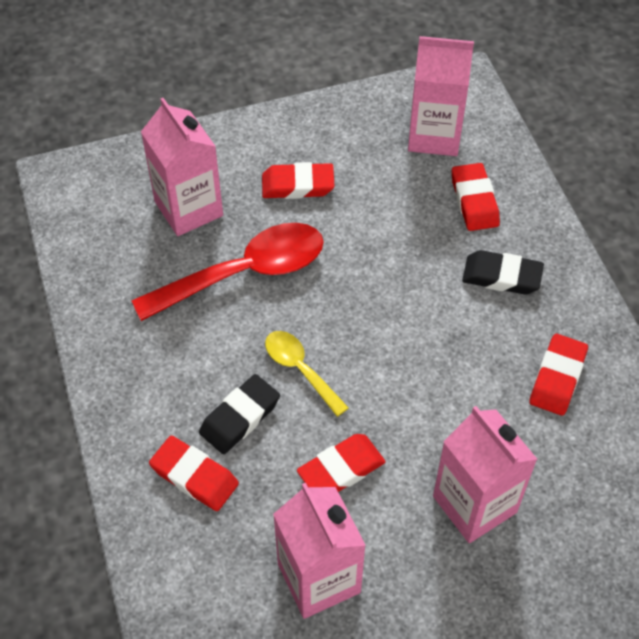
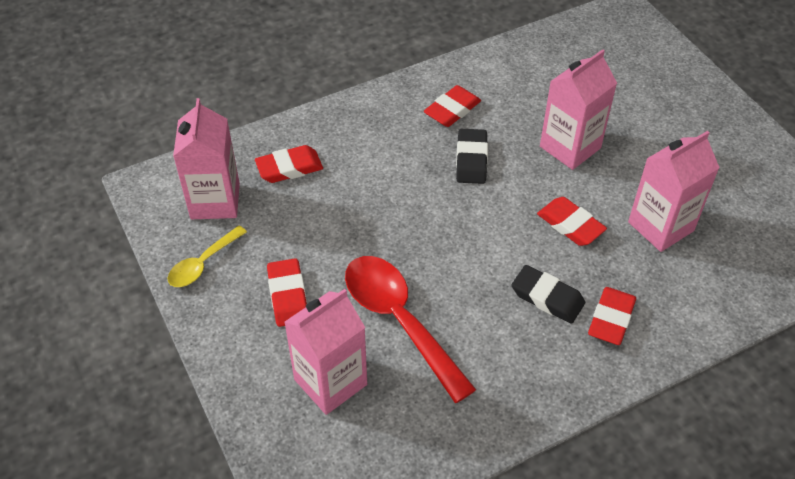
camera: 100 degrees left, 5 degrees down
(300, 369) = (489, 263): yellow spoon -> yellow spoon (203, 264)
(501, 276) = (366, 146): black eraser -> black eraser (471, 160)
(557, 378) = (452, 110): red eraser -> red eraser turned 60 degrees counterclockwise

